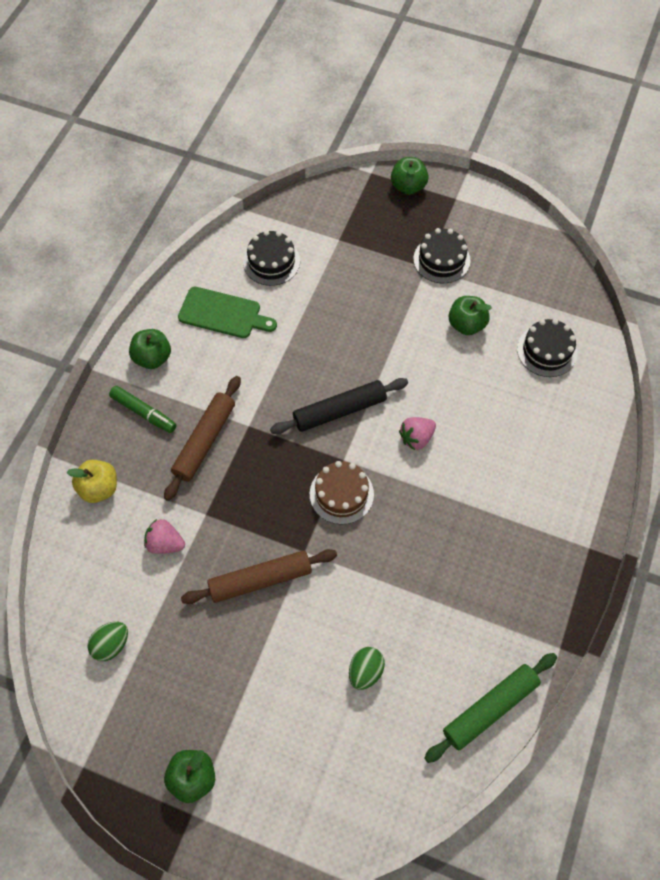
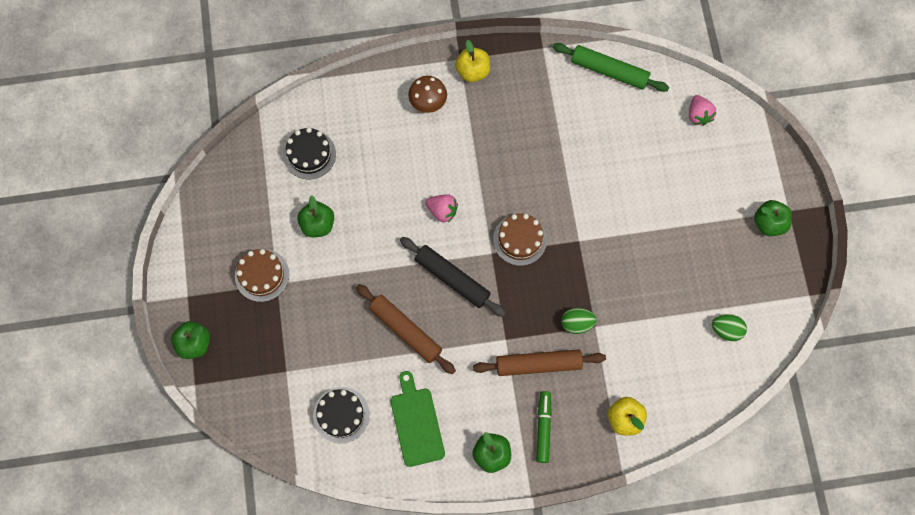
camera: 120 degrees left, 10 degrees up
(165, 543) = (634, 341): pink strawberry -> pink strawberry (698, 115)
(260, 579) = (617, 258): brown rolling pin -> brown rolling pin (405, 330)
(365, 671) = (635, 156): green egg -> green egg (577, 323)
(441, 259) = (262, 275): black cake -> brown cake
(549, 487) = (428, 103): none -> brown mushroom
(566, 553) = (472, 71): none -> yellow apple

